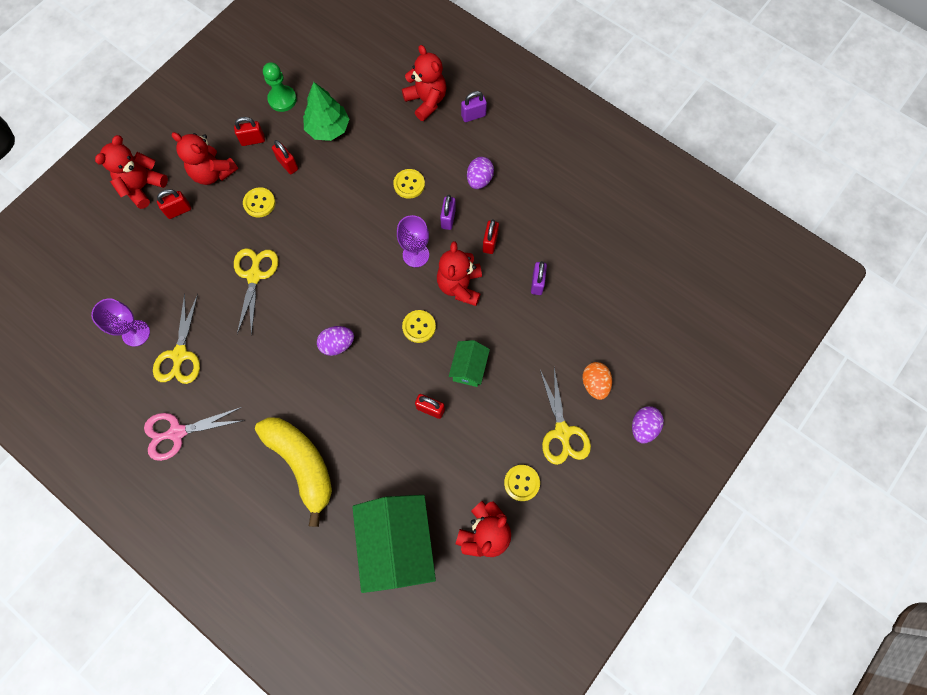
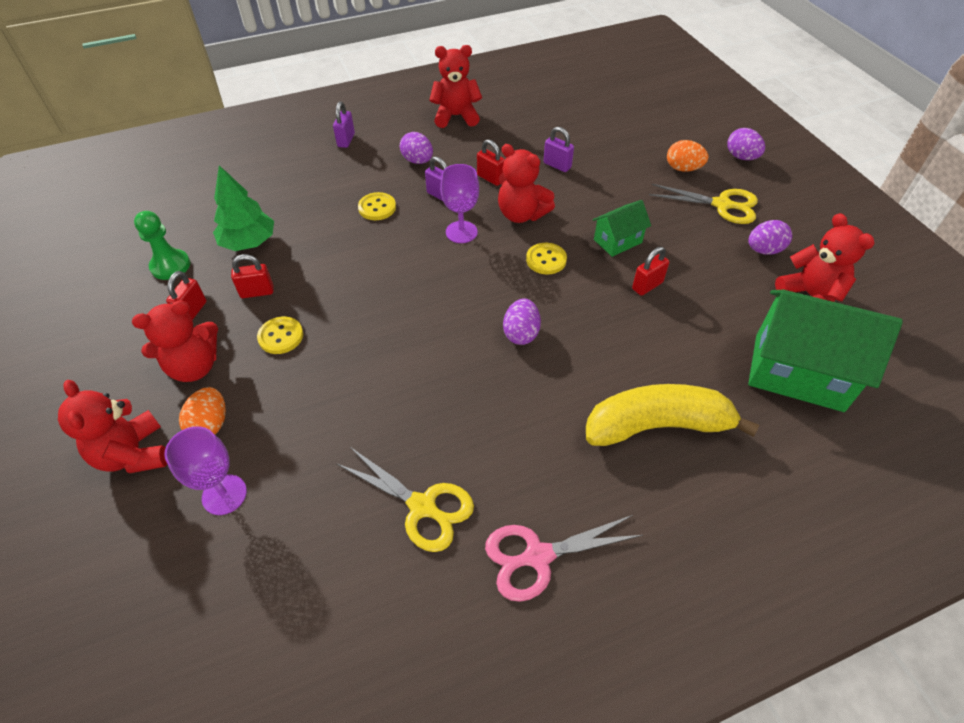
camera: 60 degrees left, 20 degrees down
(136, 333) = (348, 552): purple goblet -> purple goblet (224, 494)
(177, 432) = (538, 556): pink scissors -> pink scissors turned 60 degrees clockwise
(179, 211) = (210, 425): red padlock -> orange egg
(254, 276) = (373, 378): yellow scissors -> none
(426, 101) = (297, 163): red teddy bear -> red teddy bear (456, 116)
(469, 368) = (617, 241): green house -> green house turned 75 degrees counterclockwise
(521, 483) = (764, 250): yellow button -> purple egg

